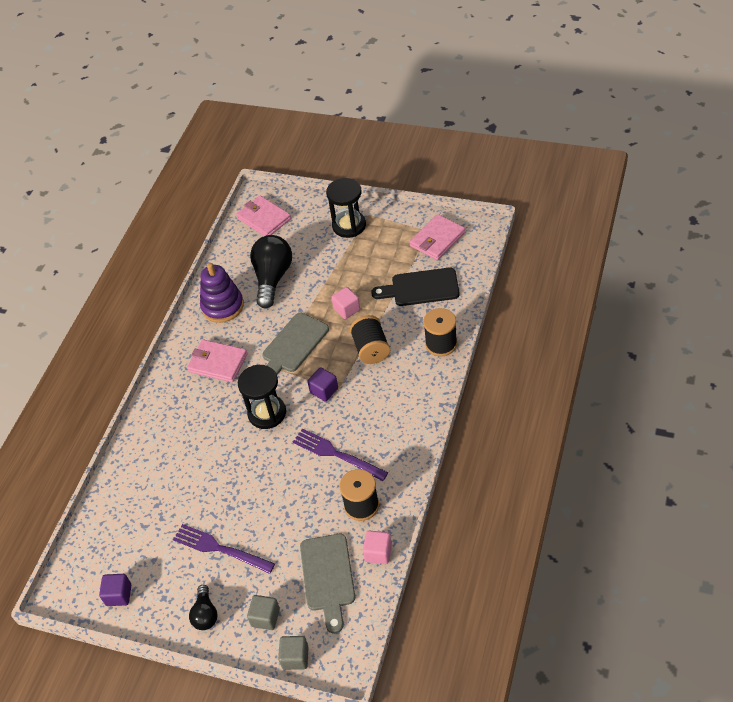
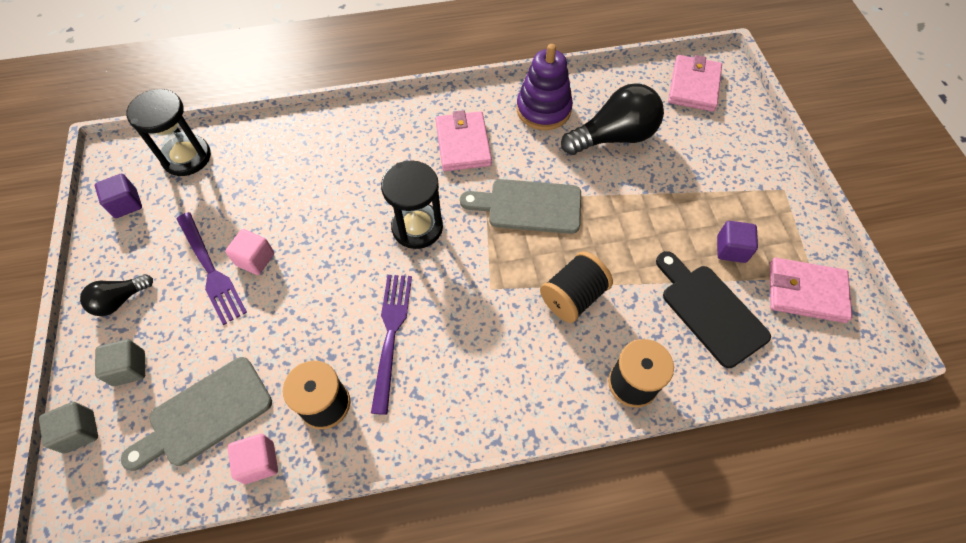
camera: 55 degrees right, 10 degrees up
(219, 548) = (211, 271): purple fork -> purple fork turned 150 degrees clockwise
(324, 390) = (480, 273): purple cube -> purple cube (731, 249)
(347, 309) = (618, 238): pink cube -> pink cube (255, 259)
(349, 225) = (749, 176): black hourglass -> black hourglass (186, 157)

